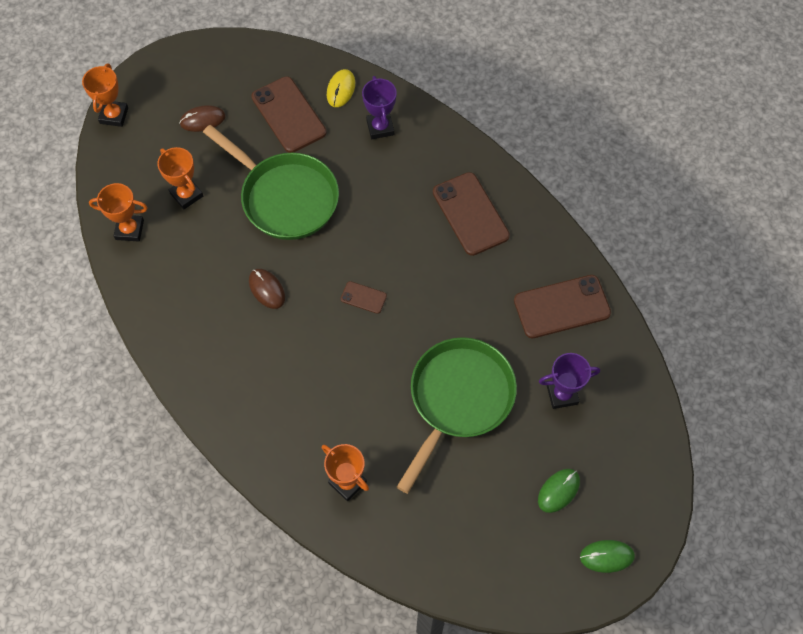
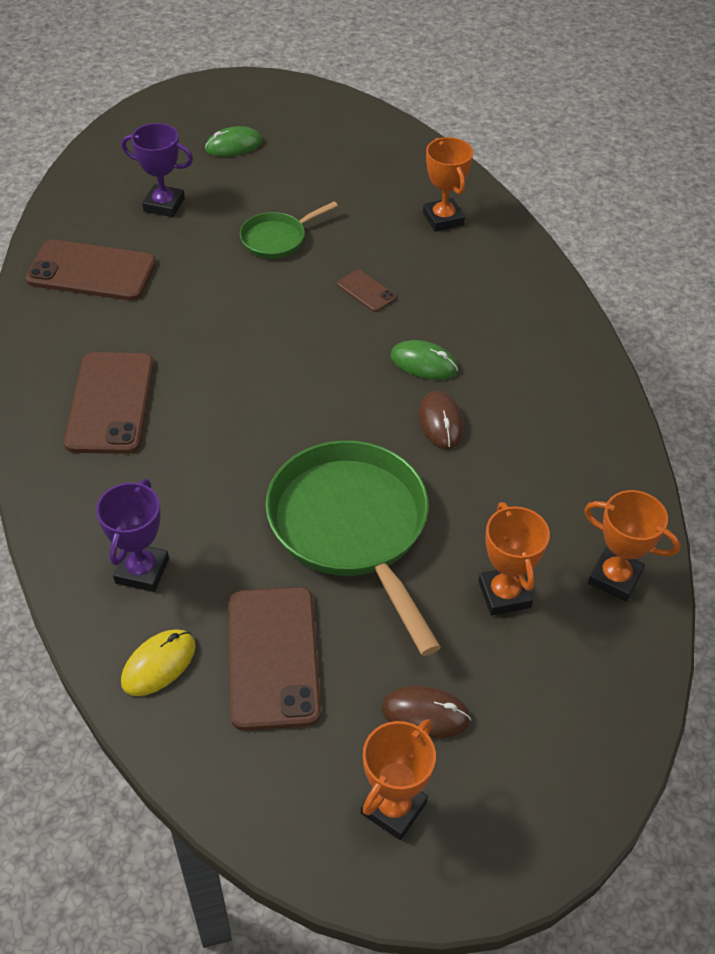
camera: 155 degrees left, 15 degrees down
(114, 115) = (587, 797): orange trophy -> orange trophy (393, 808)
(363, 297) = (318, 366): brown phone -> brown phone (366, 291)
(458, 399) = (277, 239): green pan -> green pan, size x0.50
(607, 556) = (229, 97): green mouse -> green mouse (424, 363)

